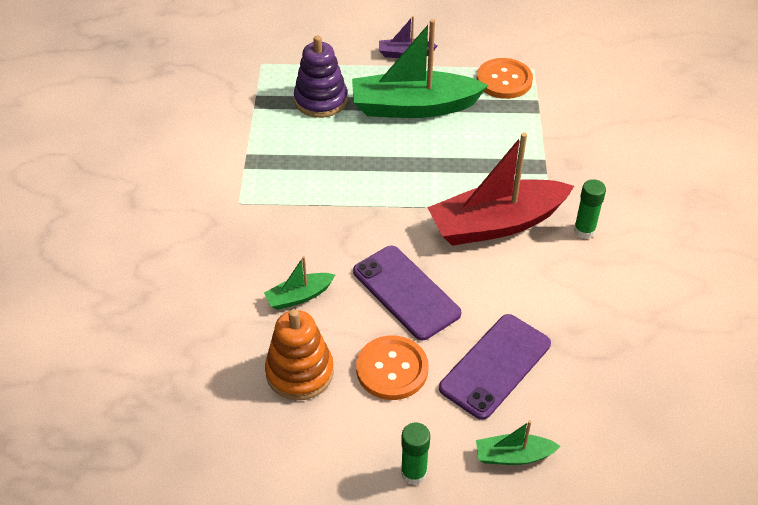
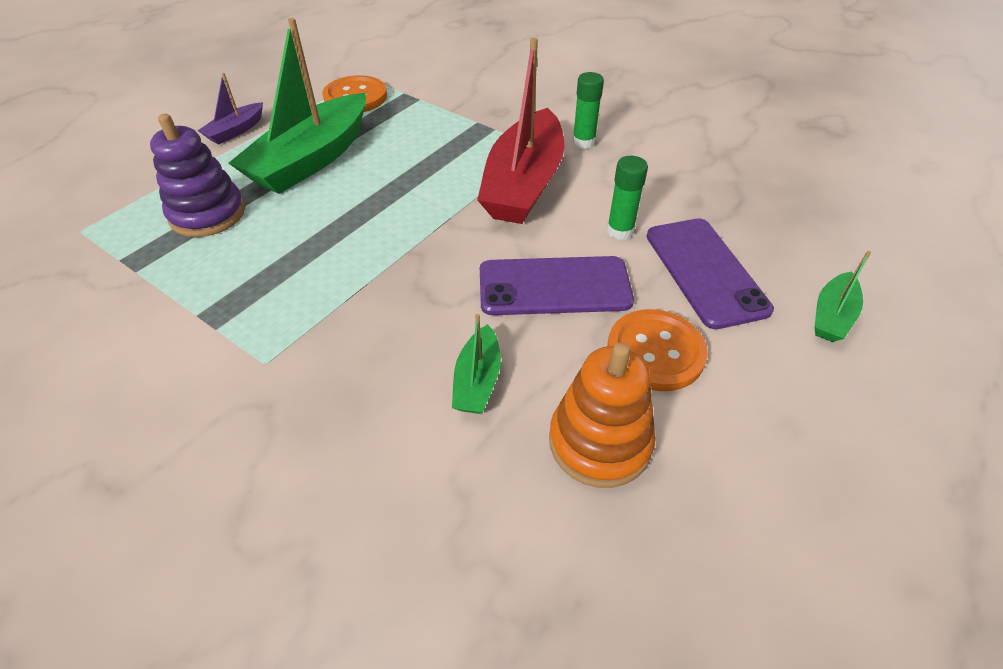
camera: 55 degrees left, 0 degrees up
(413, 473) = (820, 408): green glue stick -> green glue stick (620, 231)

